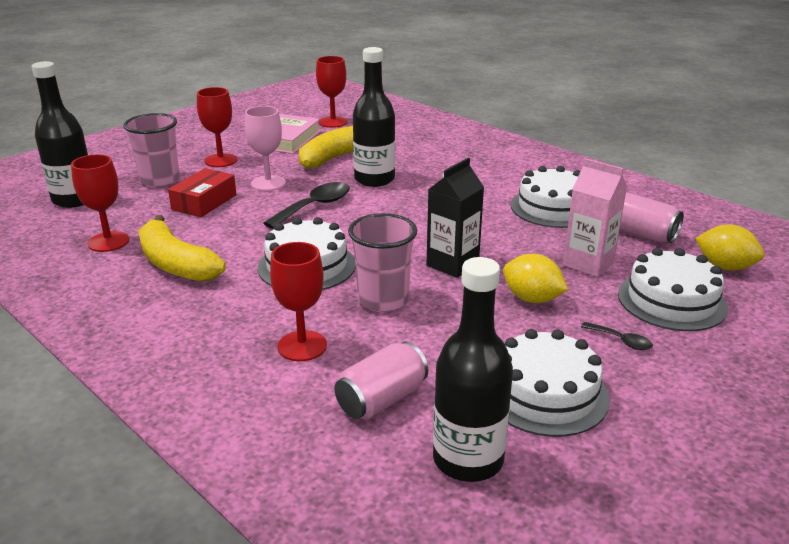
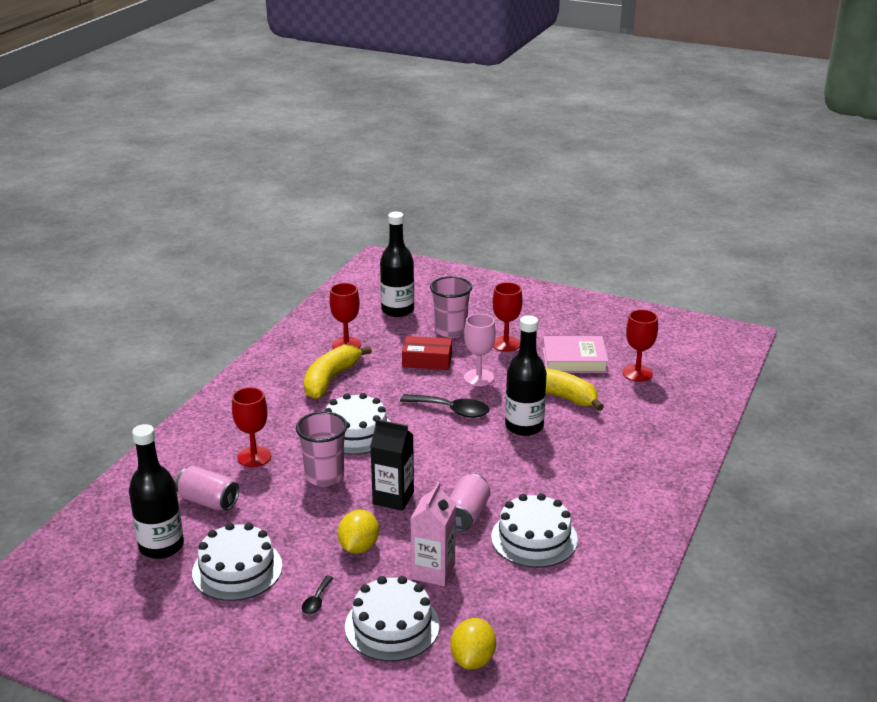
camera: 70 degrees right, 0 degrees up
(642, 234) = (511, 601): pink can -> pink can (466, 515)

